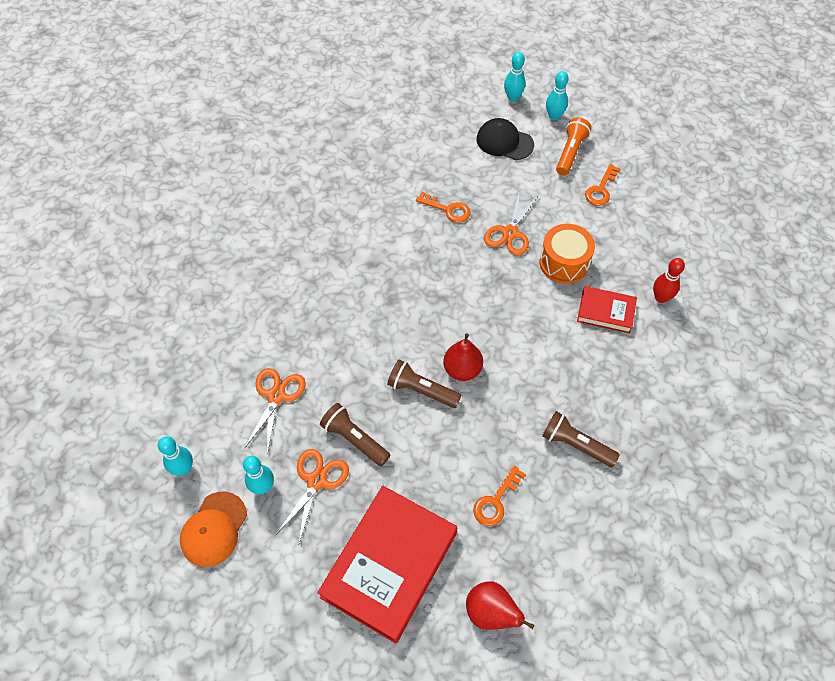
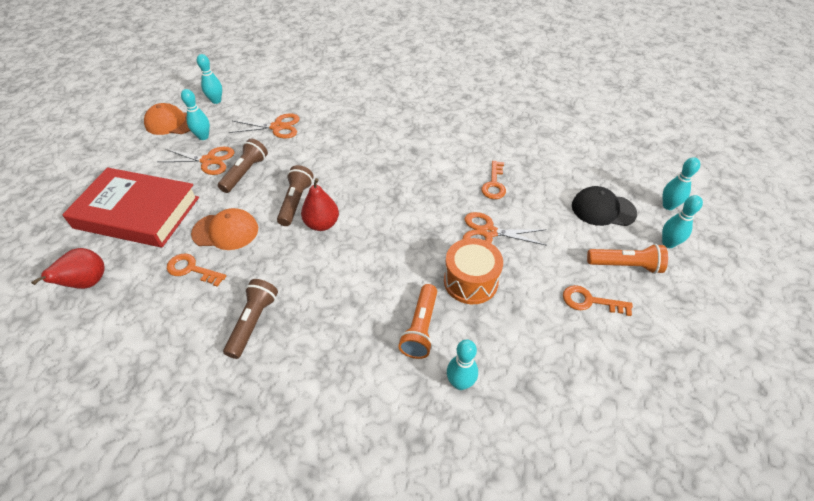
camera: 75 degrees right, 10 degrees down
(448, 465) = (225, 231): none -> orange cap
(504, 142) = (603, 209): black cap -> black cap turned 90 degrees counterclockwise
(605, 312) = (420, 328): red book -> orange flashlight
(660, 298) = (460, 383): red bowling pin -> turquoise bowling pin

